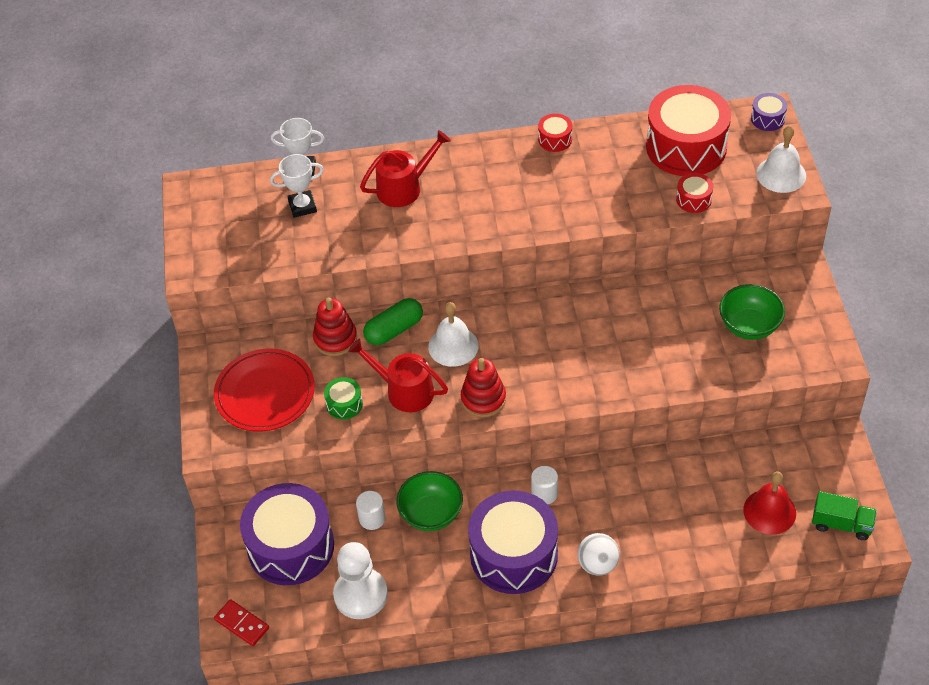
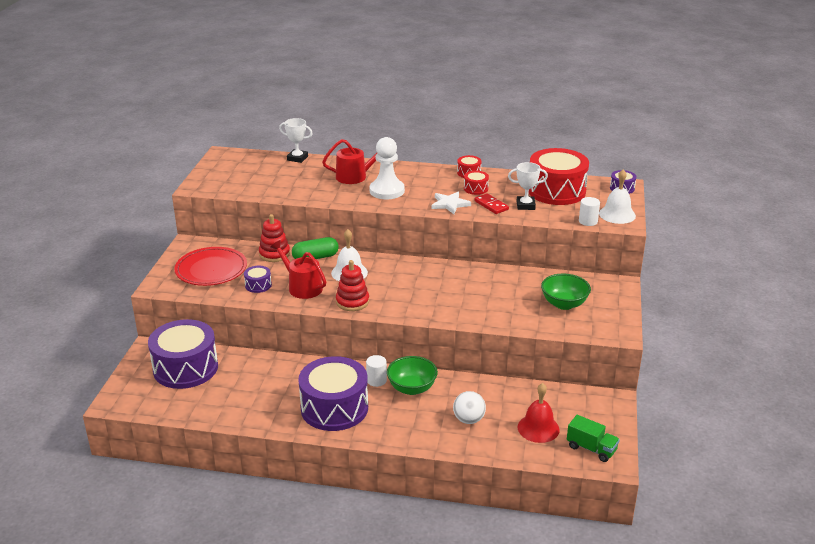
camera: 15 degrees right, 20 degrees down
(242, 624) = (125, 400): red domino -> red domino (491, 205)
(302, 206) = (285, 173): white trophy -> white trophy (525, 205)
(344, 404) = (258, 285): green drum -> purple drum
(360, 595) = (214, 404): white pawn -> white pawn (387, 191)
(372, 518) = (249, 366): white cylinder -> white cylinder (588, 221)
(431, 514) = (291, 373): green bowl -> green bowl (412, 388)
(558, 212) = (450, 204): none -> white star
(597, 564) = (392, 428): white ball -> white ball (468, 420)
(693, 199) = (547, 215): red drum -> red drum (476, 189)

